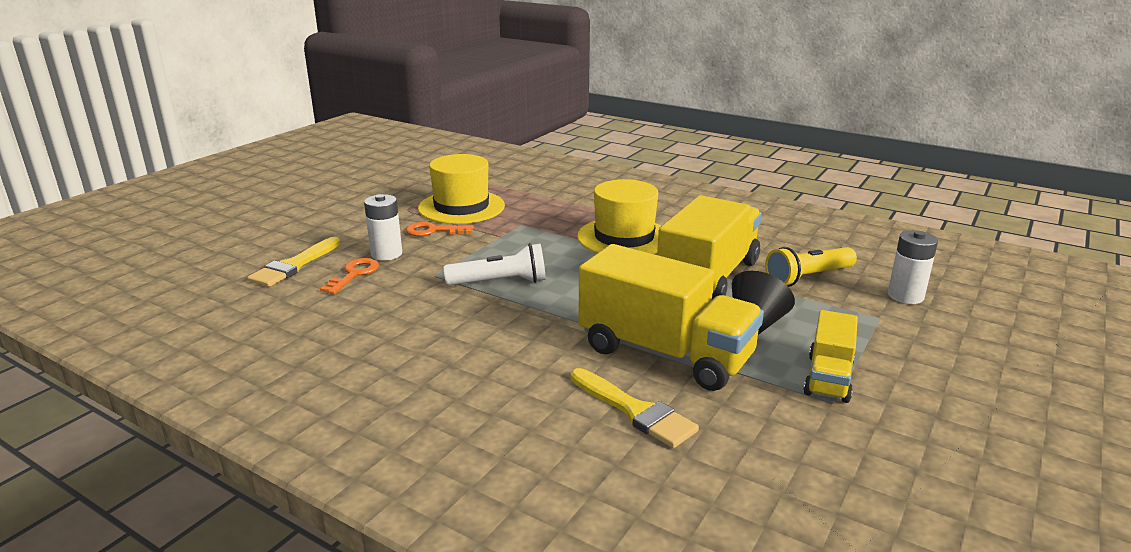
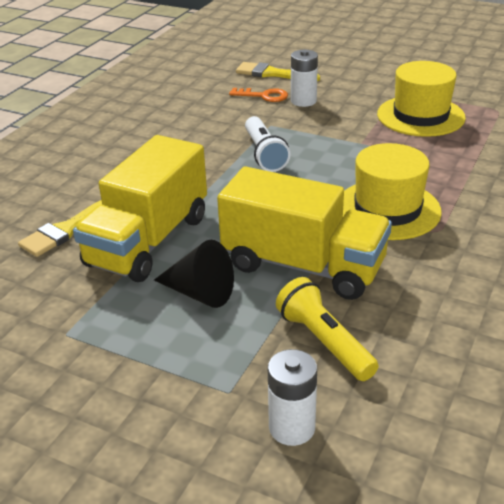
camera: 85 degrees right, 10 degrees up
(434, 231) = (358, 112): orange key -> none
(828, 378) = (105, 335): yellow truck -> none

